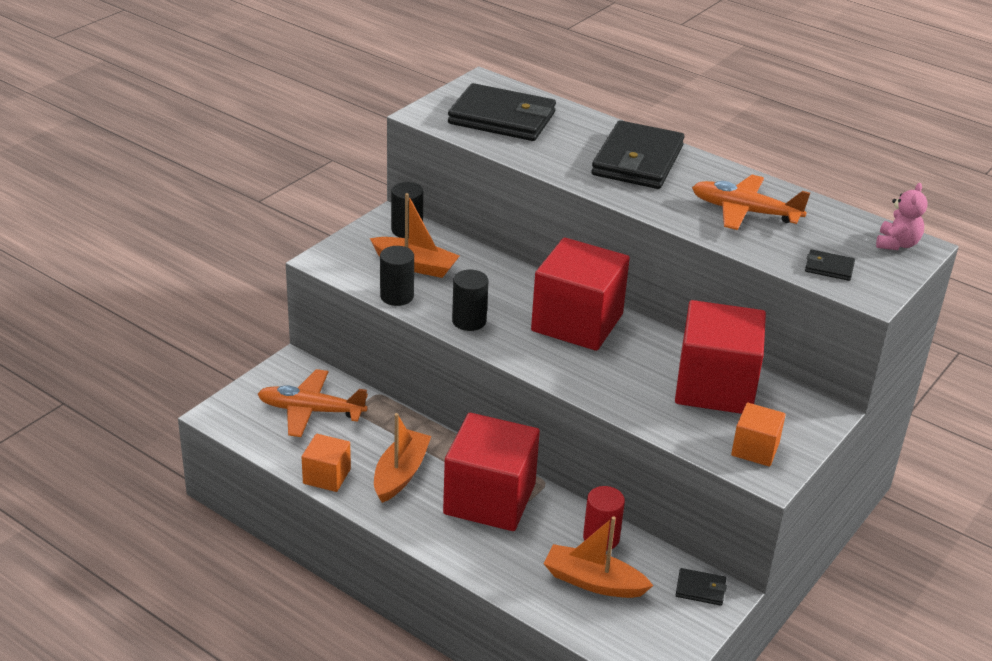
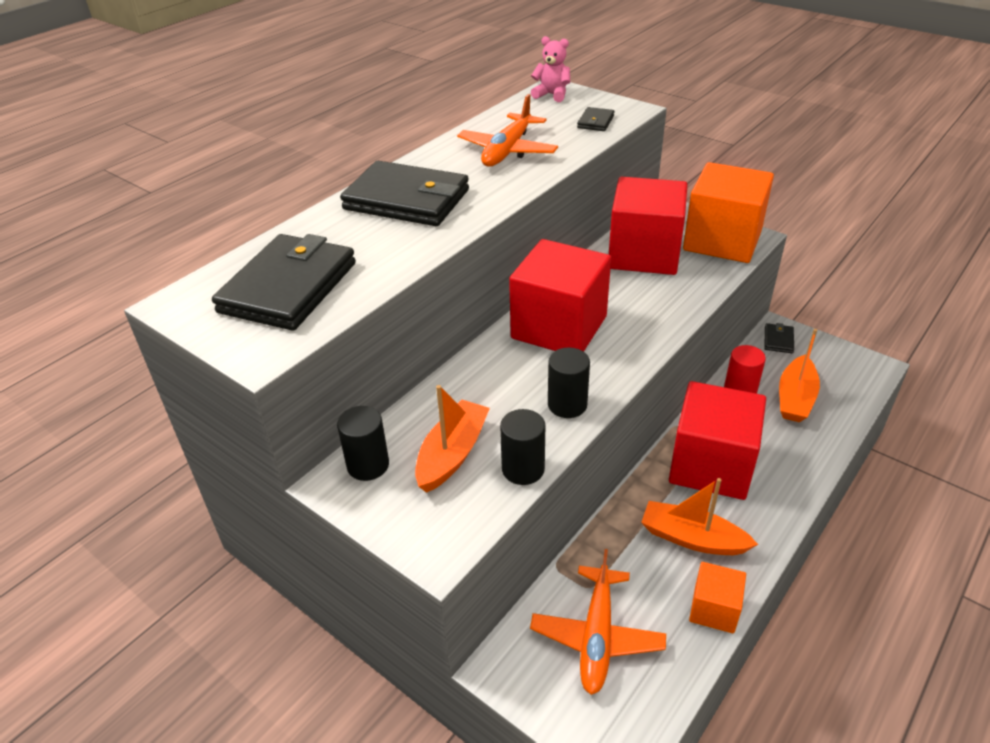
camera: 85 degrees left, 5 degrees up
(755, 449) = (722, 240): orange cube -> orange cube, size x1.99

